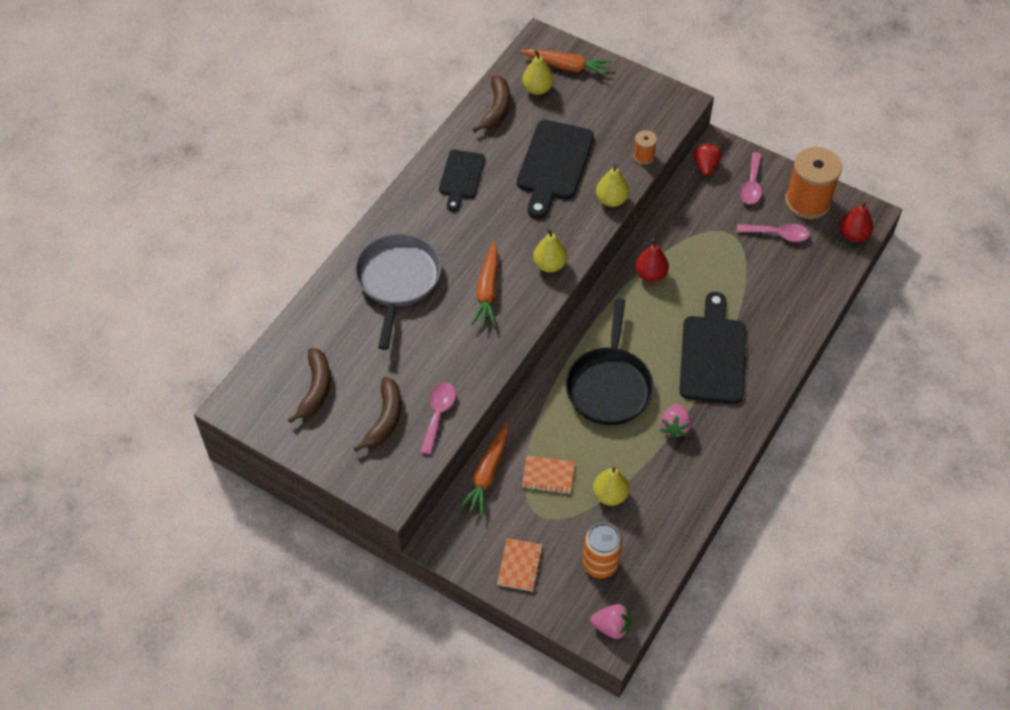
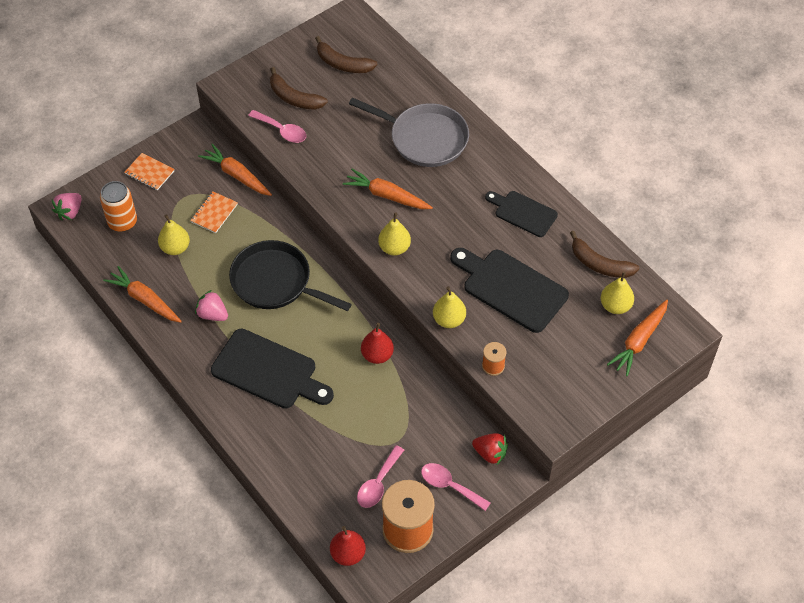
camera: 110 degrees right, 0 degrees up
(688, 497) = (145, 300): none -> orange carrot

